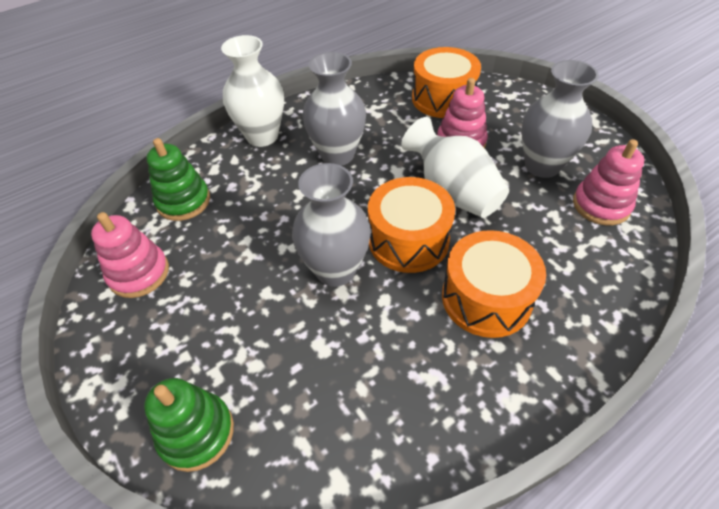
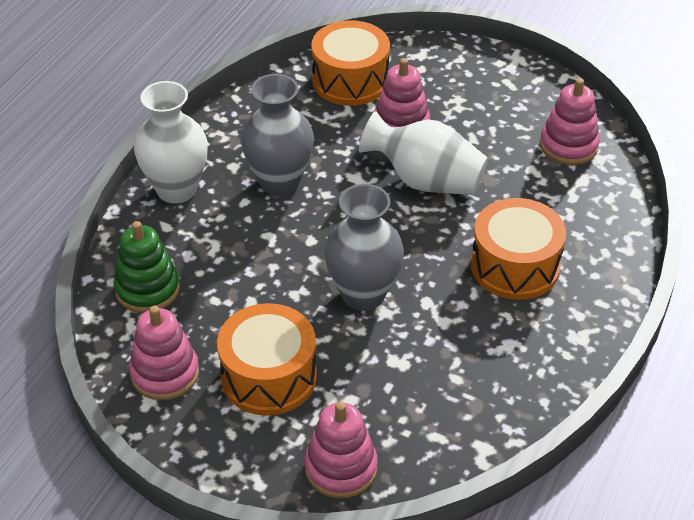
camera: 30 degrees left, 5 degrees down
(196, 433) = (341, 468): green stacking toy -> pink stacking toy
(408, 240) = (413, 241): orange drum -> orange drum (269, 376)
(542, 166) = (495, 124): grey vase -> none

